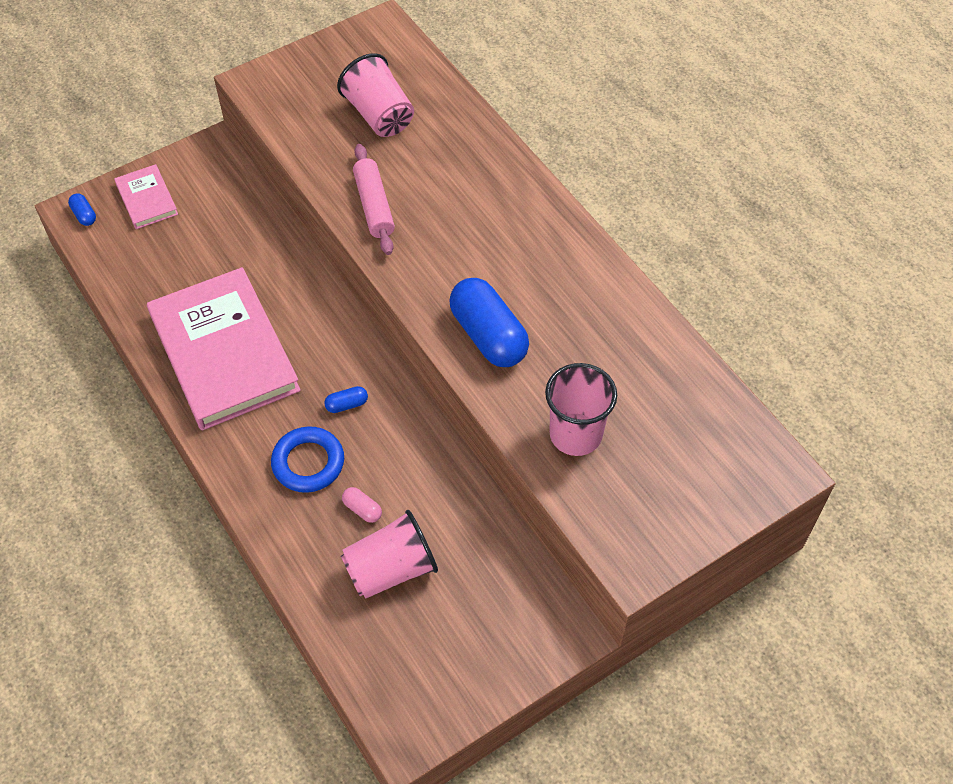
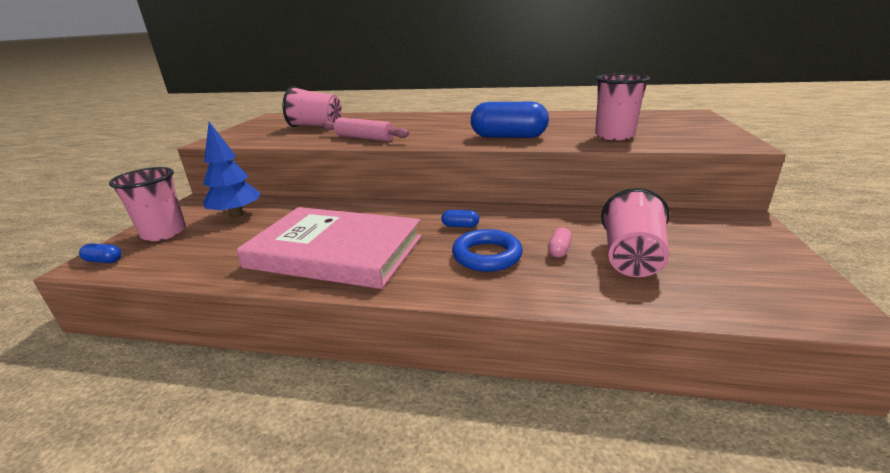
camera: 45 degrees left, 30 degrees down
(146, 199) = (164, 233): pink book -> pink cup
(217, 212) = (237, 214): none -> blue tree
(347, 404) = (460, 226): blue capsule -> blue capsule turned 75 degrees clockwise
(362, 509) = (559, 250): pink capsule -> pink capsule turned 60 degrees counterclockwise

